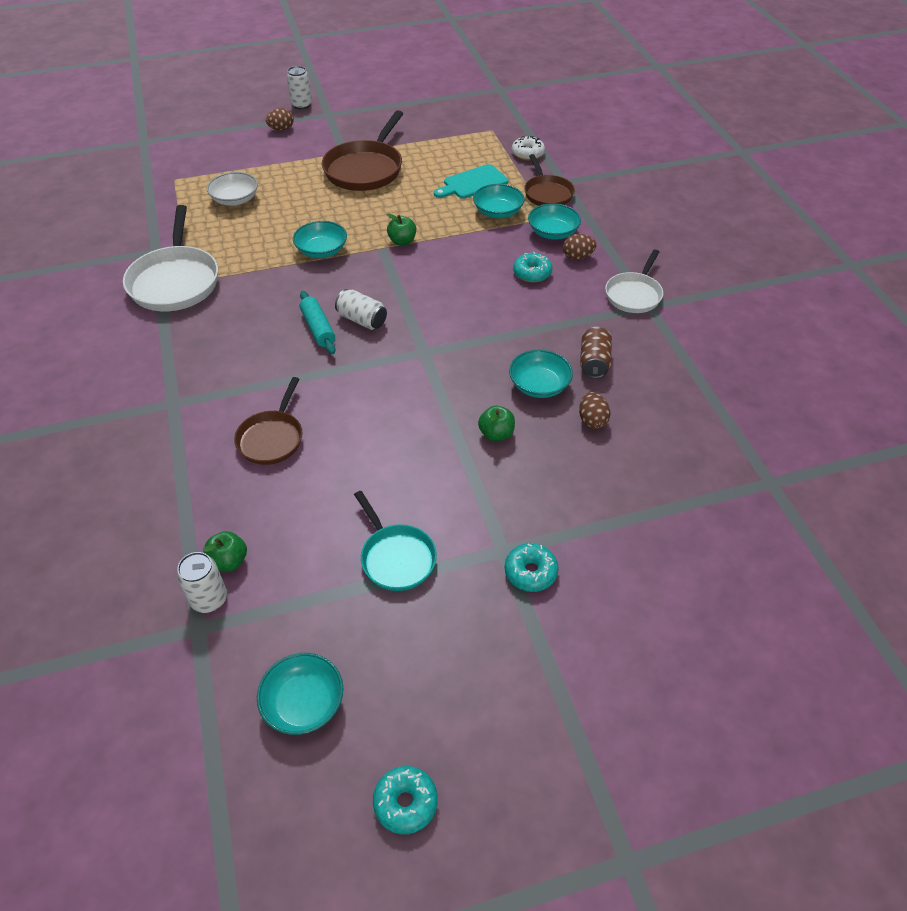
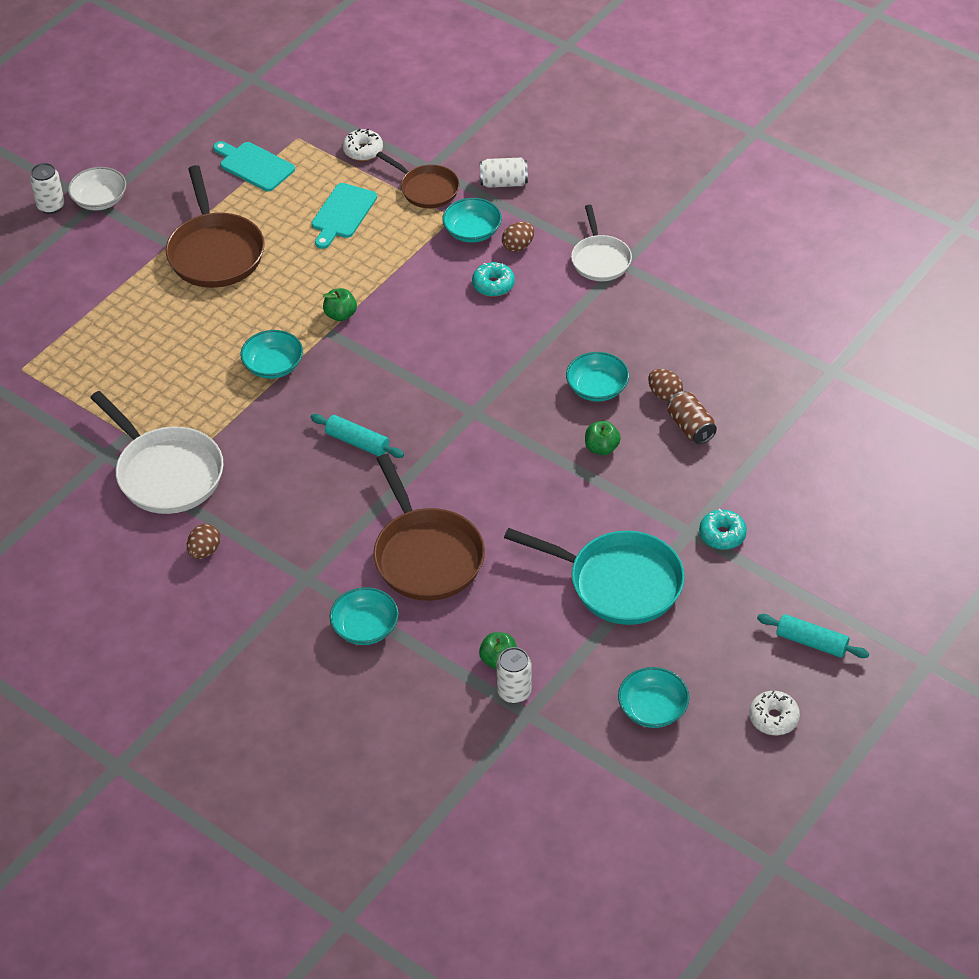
camera: 35 degrees left, 0 degrees up
(235, 200) = (118, 357): white bowl -> white bowl (99, 200)
(272, 438) = (426, 555): brown pan -> brown pan, size x1.64
(281, 129) = (65, 249): brown egg -> brown egg (204, 551)
(362, 320) = (388, 412): white can -> white can (503, 183)
(396, 557) = (618, 582): turquoise pan -> turquoise pan, size x1.64
(405, 803) = (773, 718): turquoise donut -> white donut
(447, 133) = (254, 165): none -> turquoise cutting board
(498, 212) = (399, 235): turquoise bowl -> turquoise bowl (365, 627)
(520, 743) = (811, 642): none -> turquoise rolling pin
(594, 362) = (622, 343): brown can -> brown can (690, 427)

